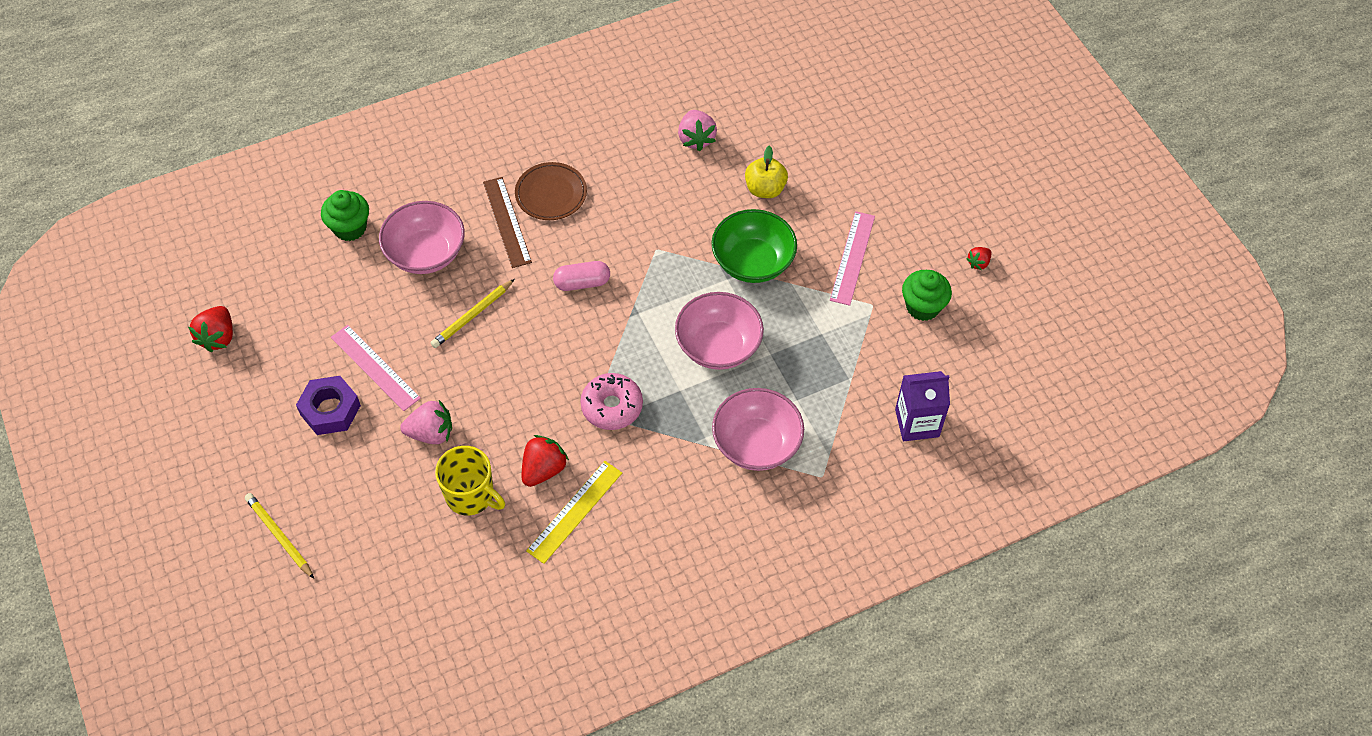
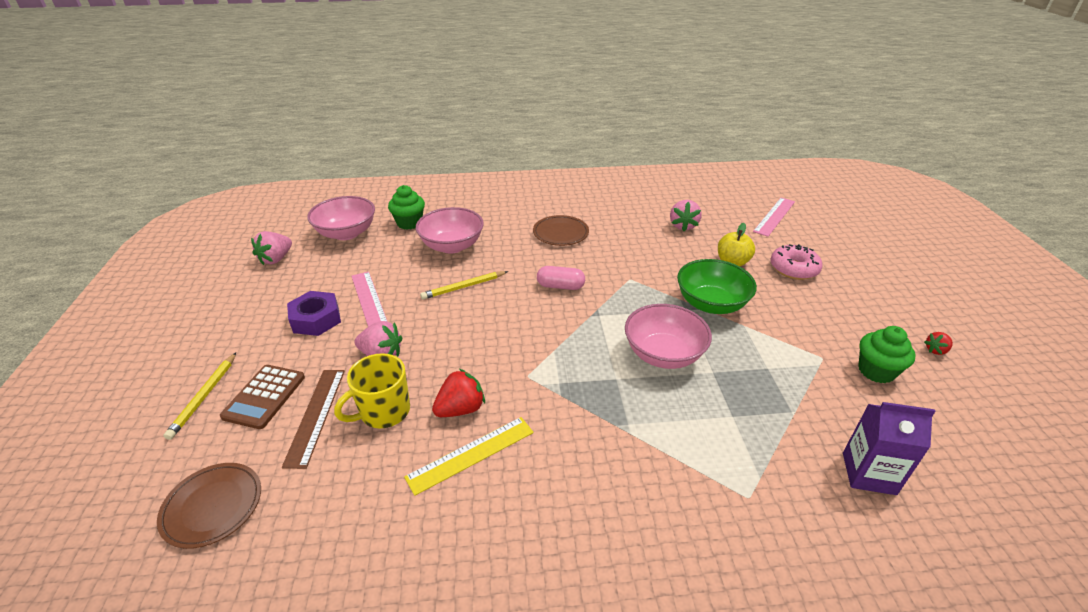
camera: 20 degrees right, 20 degrees down
(218, 337) = (276, 259): red strawberry -> pink strawberry
(279, 536) = (203, 397): yellow pencil -> yellow pencil turned 150 degrees counterclockwise
(342, 516) = (264, 397): none -> brown calculator
(374, 629) = (213, 507): none -> brown plate
(471, 495) = (383, 412): yellow mug -> yellow mug turned 90 degrees clockwise
(507, 222) = (520, 241): brown ruler -> brown ruler (316, 415)
(612, 406) = (547, 375): pink donut -> pink donut (793, 269)
(756, 444) = (680, 444): pink bowl -> pink bowl (346, 233)
(852, 257) = (805, 320): pink ruler -> pink ruler (774, 216)

